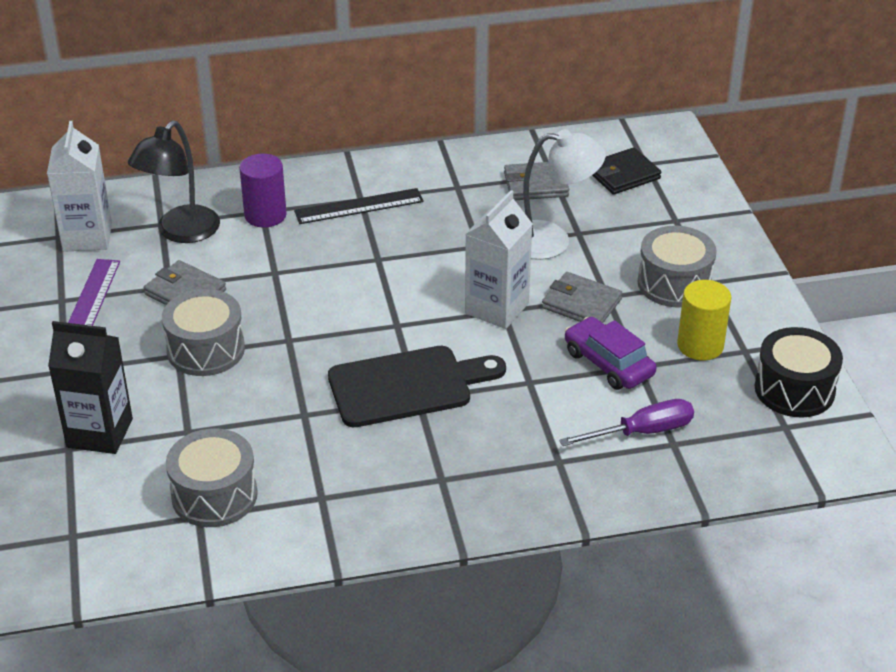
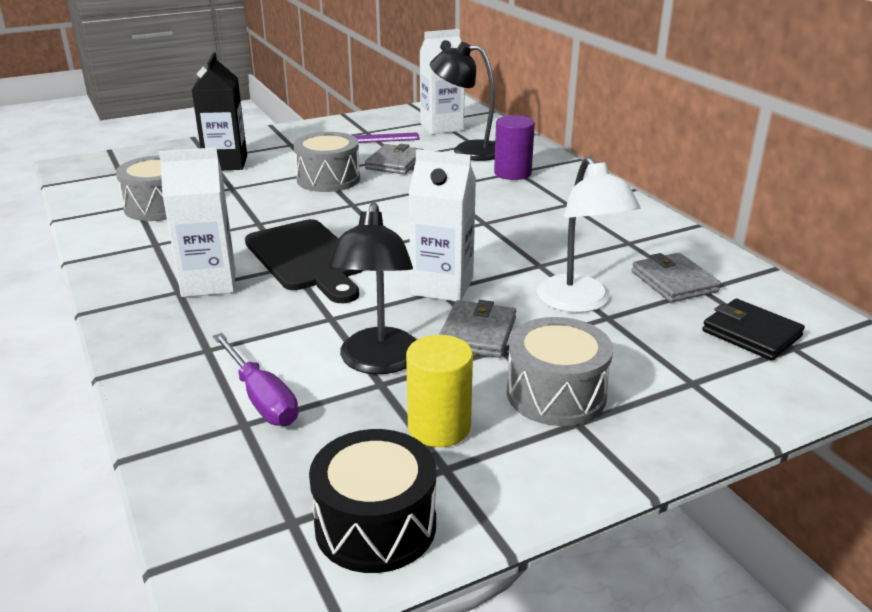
camera: 75 degrees right, 10 degrees down
(359, 206) = (556, 204): black ruler -> none
(432, 457) = (209, 283): none -> white carton
(608, 363) = (378, 362): purple car -> black lamp

